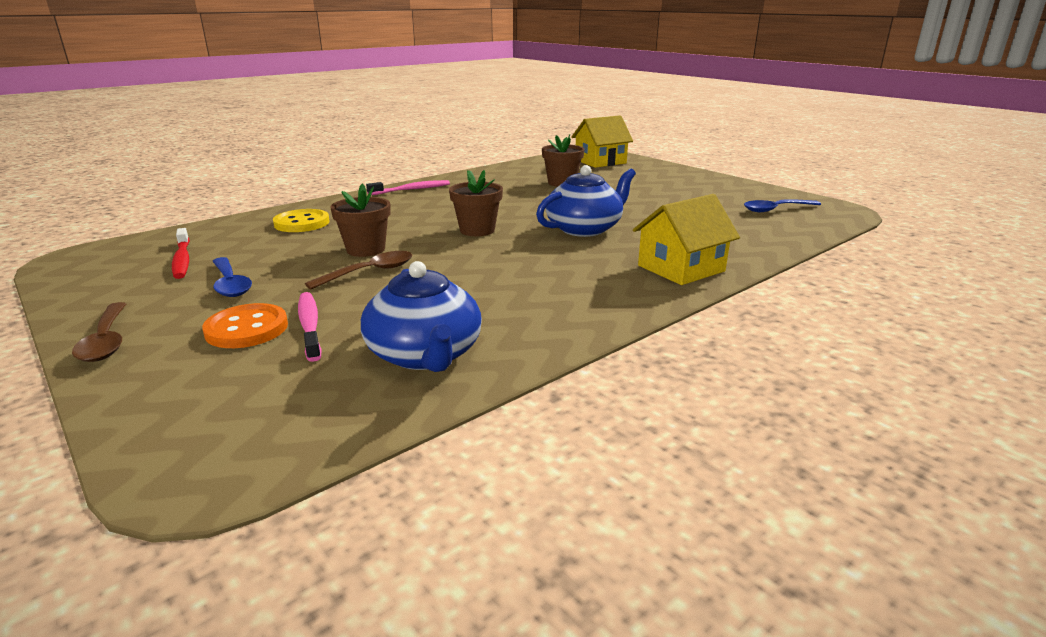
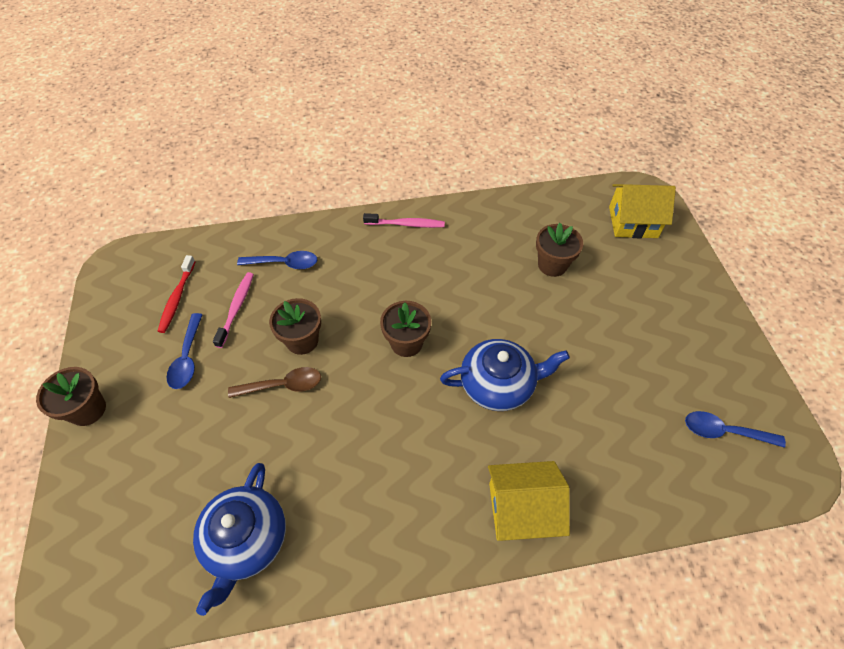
camera: 30 degrees right, 30 degrees up
(106, 341) = (88, 410): brown spoon -> brown flower pot
(247, 329) = (165, 437): orange button -> none
(302, 223) = (284, 263): yellow button -> blue spoon
(310, 326) = (202, 454): pink toothbrush -> pink toothbrush (236, 308)

